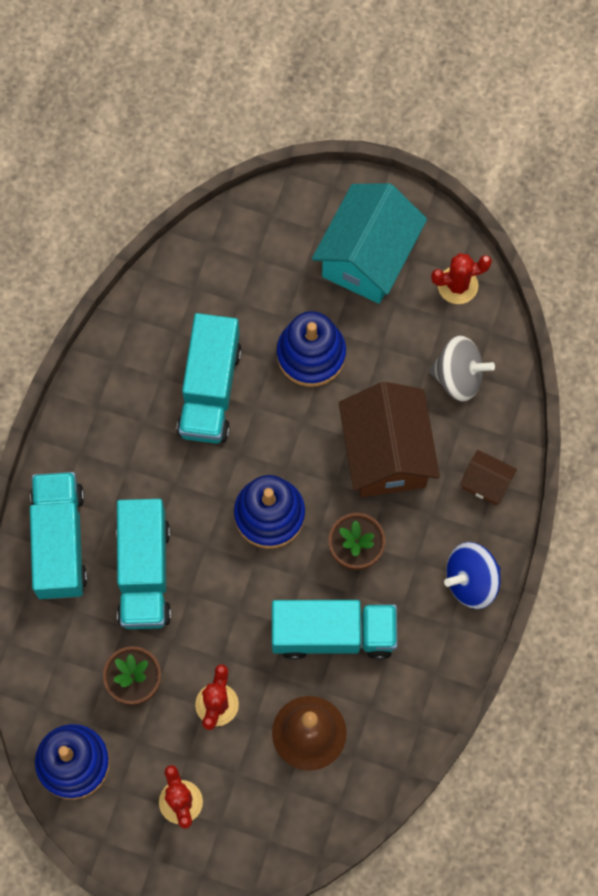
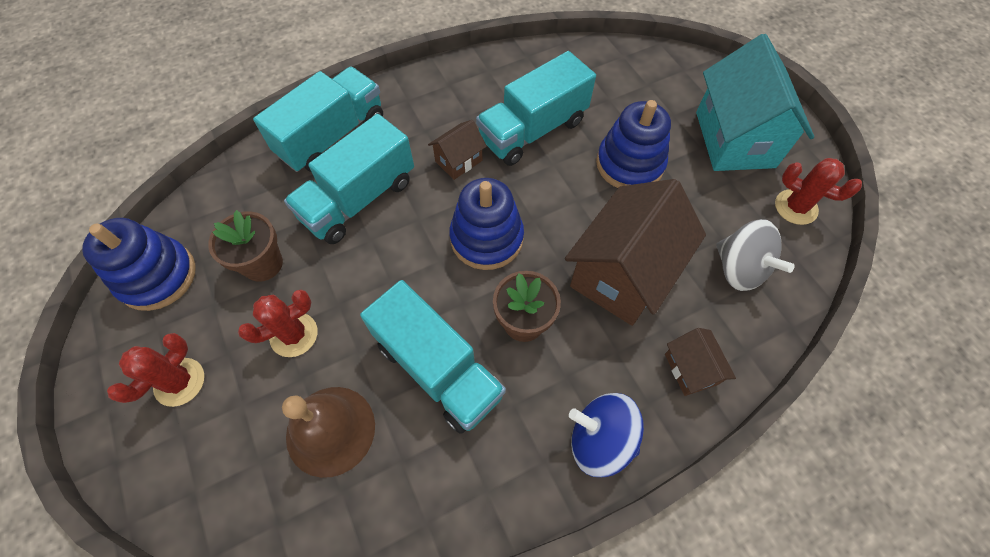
camera: 45 degrees right, 10 degrees down
(182, 471) = (458, 161): none -> brown house
(367, 257) = (734, 139): turquoise house -> turquoise house turned 75 degrees counterclockwise

